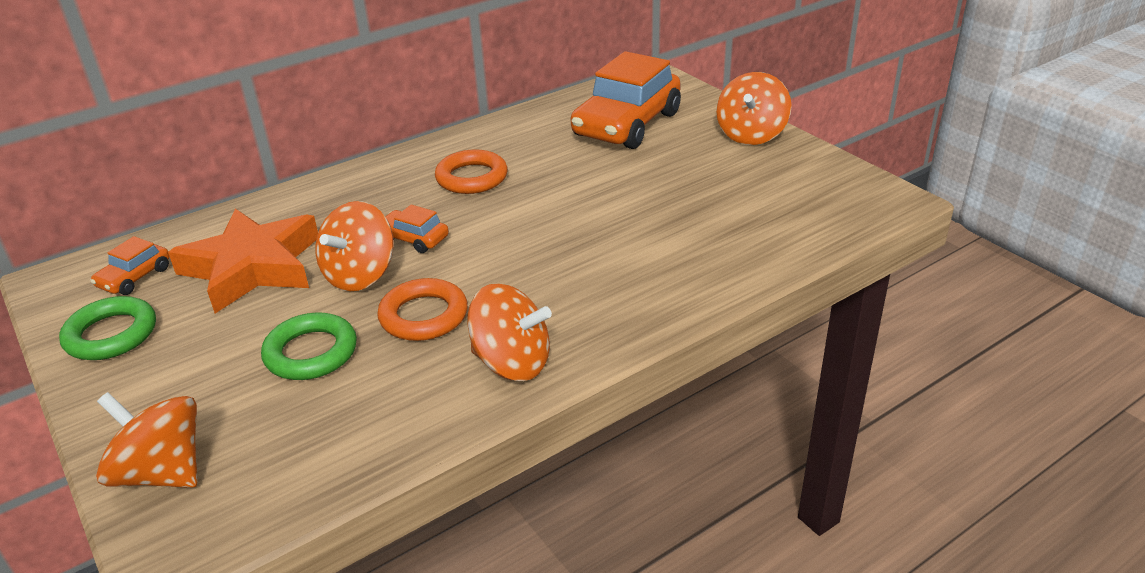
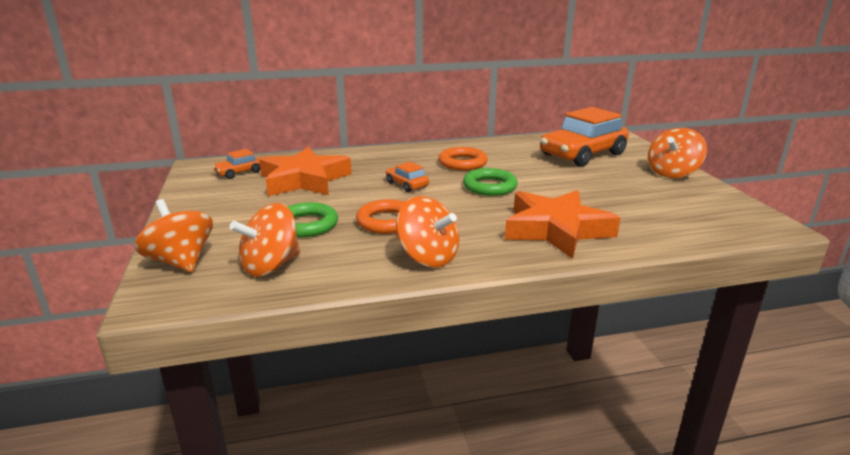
camera: 20 degrees right, 10 degrees down
(111, 334) = (207, 194): green ring -> green ring (489, 186)
(360, 275) = (362, 195): orange spinning top -> orange spinning top (270, 266)
(650, 271) = (556, 230): none -> orange star

